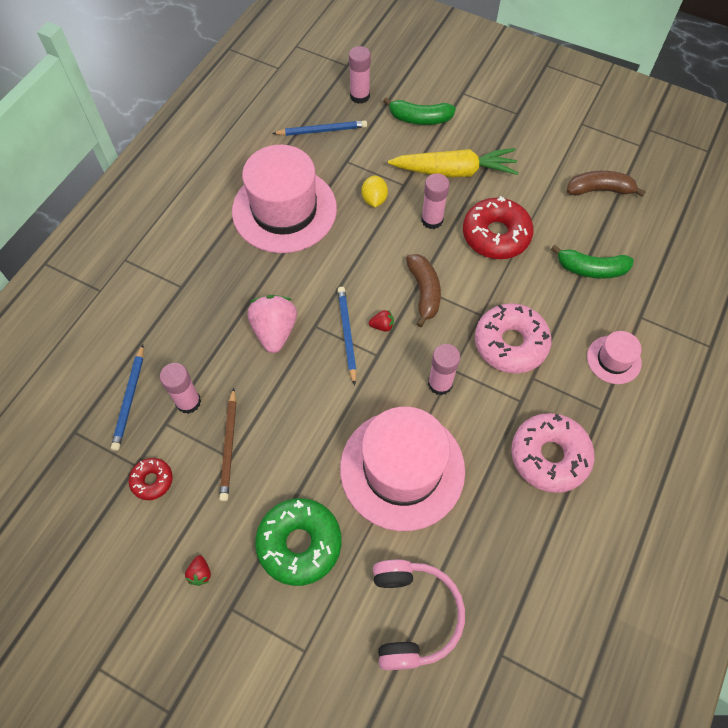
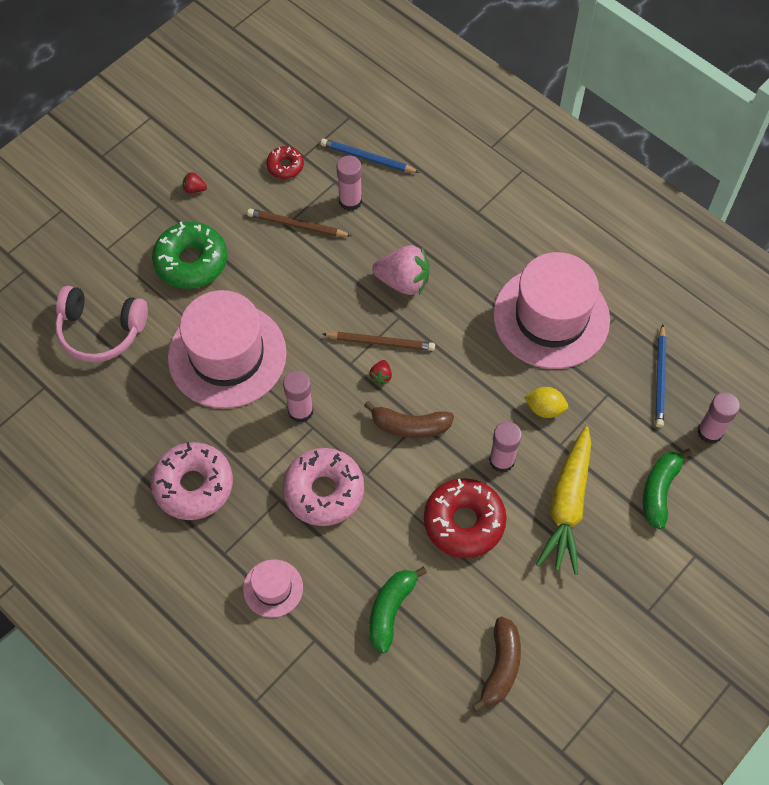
camera: 105 degrees right, 0 degrees up
(347, 334) = (380, 342): blue pencil -> brown pencil

